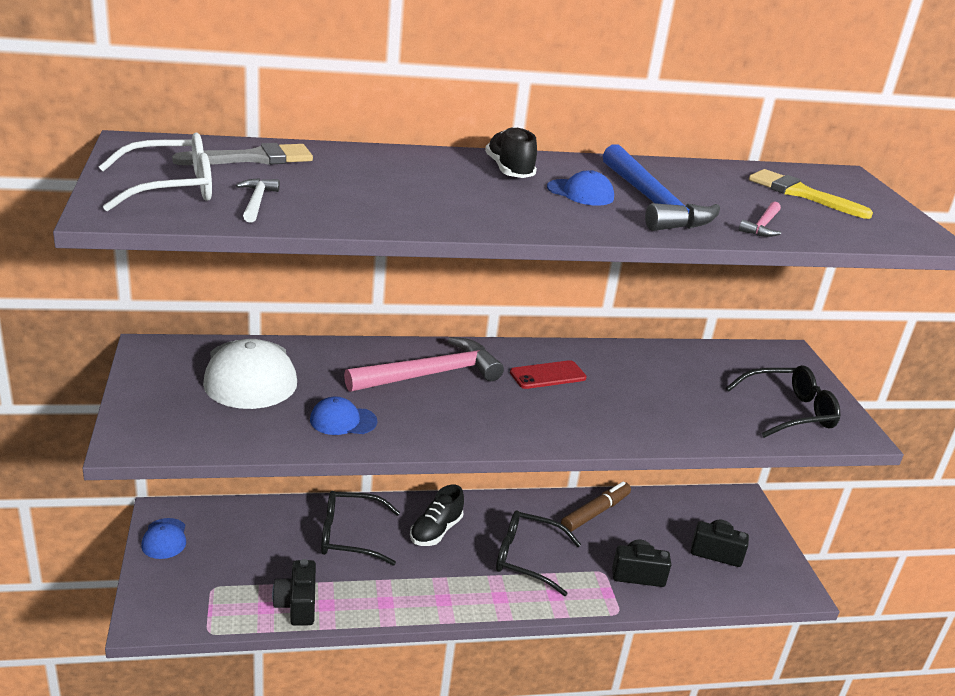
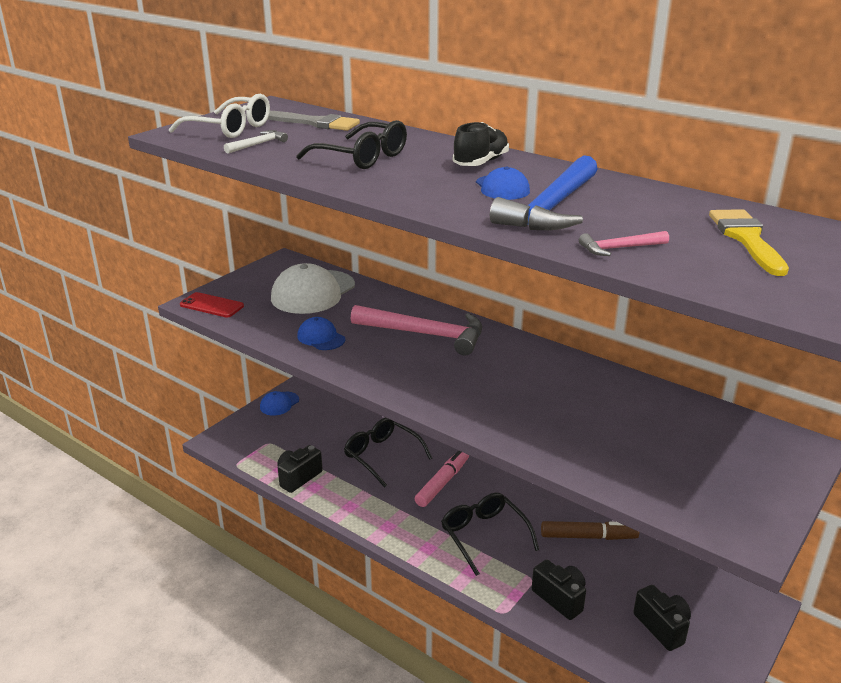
camera: 50 degrees right, 0 degrees up
(436, 531) = (442, 483): black shoe -> pink marker
(548, 375) = (514, 368): red phone -> red phone (212, 305)
(789, 411) = (704, 487): black glasses -> black glasses (362, 157)

